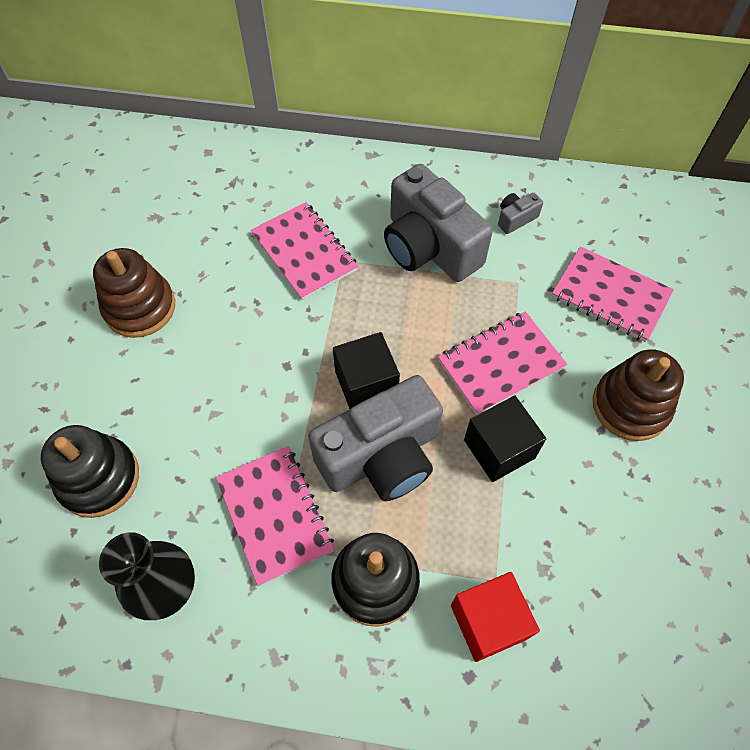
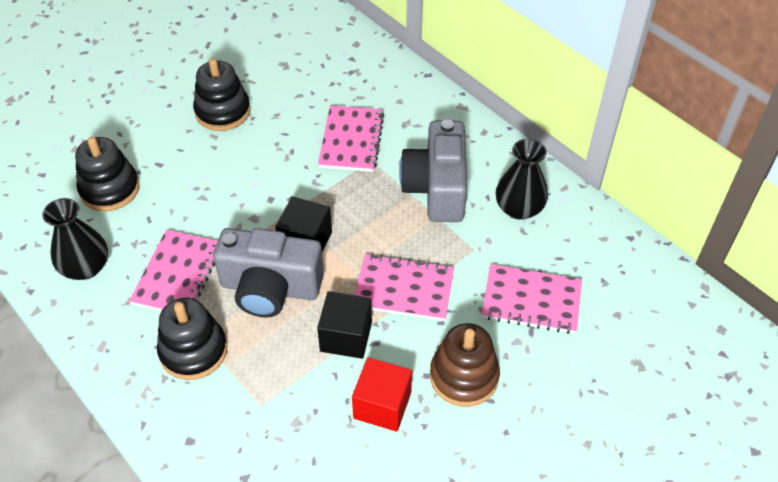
camera: 40 degrees right, 10 degrees down
(140, 307) = (223, 111): brown stacking toy -> black stacking toy
(488, 621) = (232, 422): red cube -> red cube (382, 405)
(515, 218) = (519, 208): grey camera -> black vase
(610, 296) = (531, 301): pink notebook -> pink notebook turned 60 degrees counterclockwise

